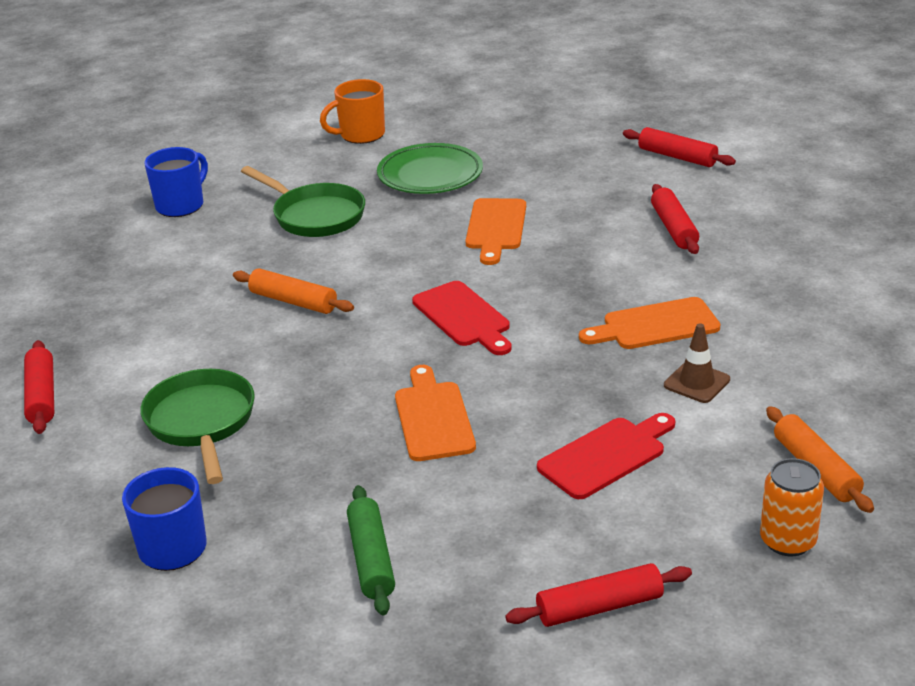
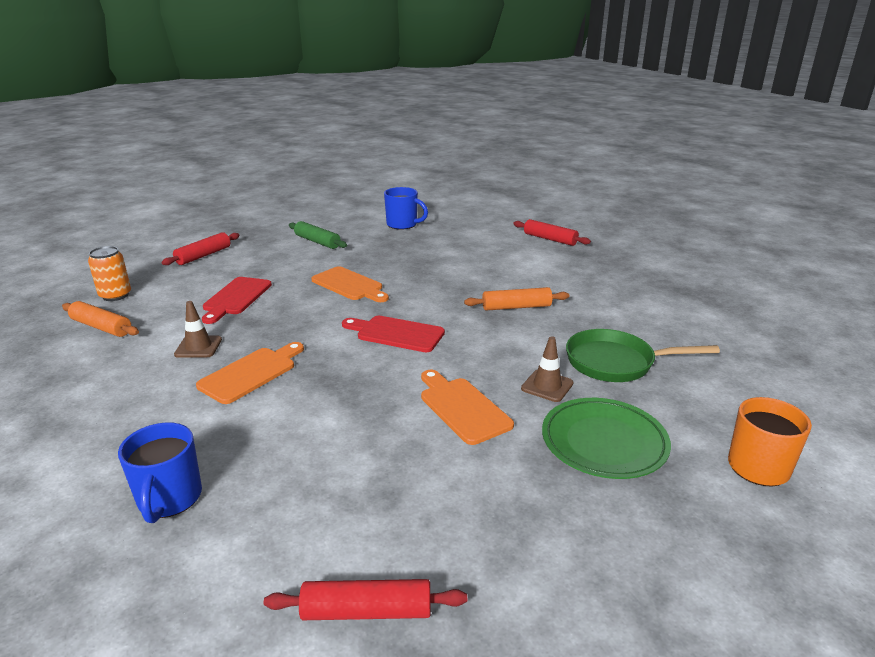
camera: 140 degrees right, 5 degrees down
(181, 205) = (718, 334): blue mug -> blue mug (169, 499)
(201, 423) = (460, 252): green pan -> none
(403, 219) = (547, 386): none -> brown traffic cone
(674, 228) = (293, 475): red rolling pin -> none

